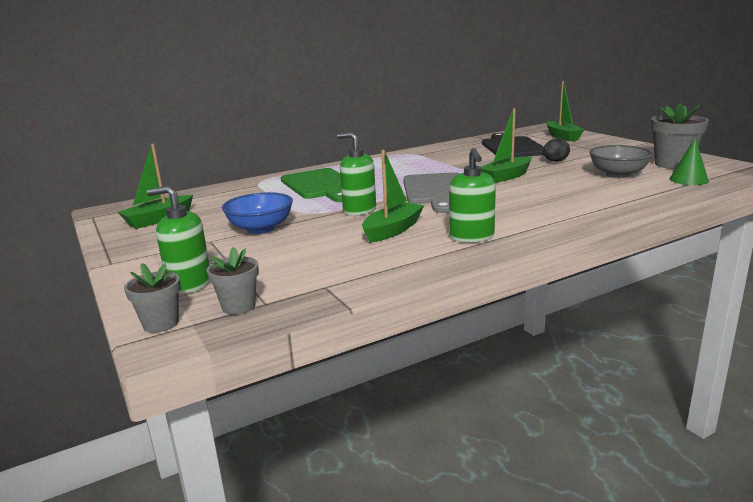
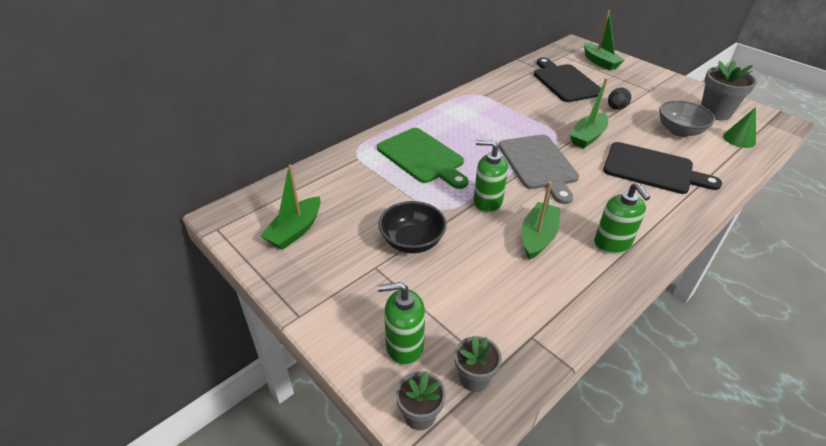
camera: 15 degrees left, 20 degrees up
(261, 228) = (412, 242): blue bowl -> black bowl
(563, 196) = (652, 169): none -> black cutting board

